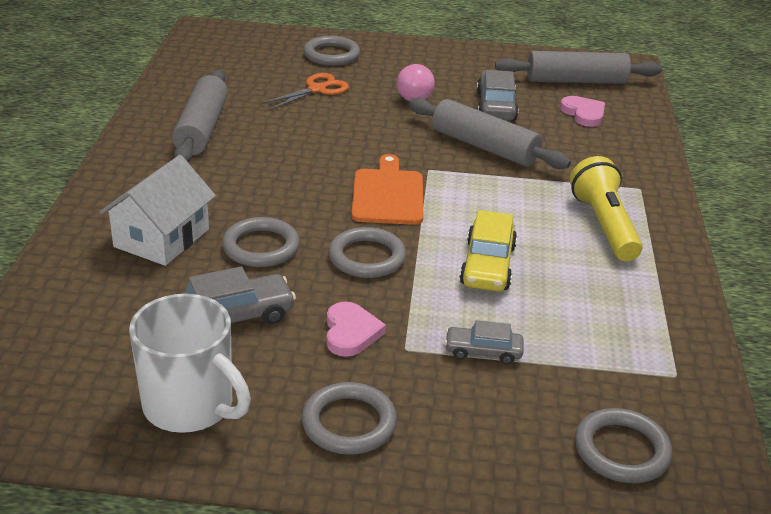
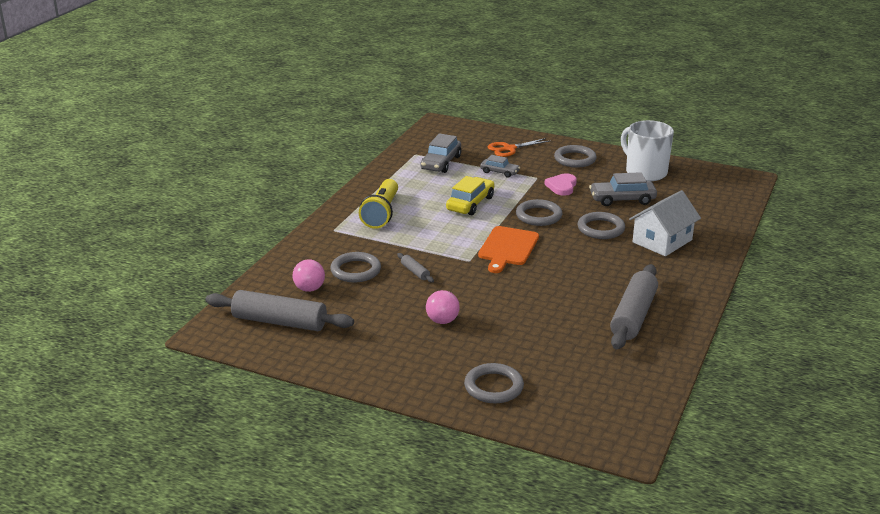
camera: 160 degrees left, 5 degrees down
(317, 89) = (524, 344): orange scissors -> orange scissors (509, 149)
(484, 147) = (415, 272): grey rolling pin -> grey rolling pin, size x0.43
(496, 106) = (376, 305): grey car -> grey car (441, 163)
(583, 114) = (309, 289): pink heart -> pink ball
(621, 450) = (463, 139): grey ring -> grey ring (355, 270)

